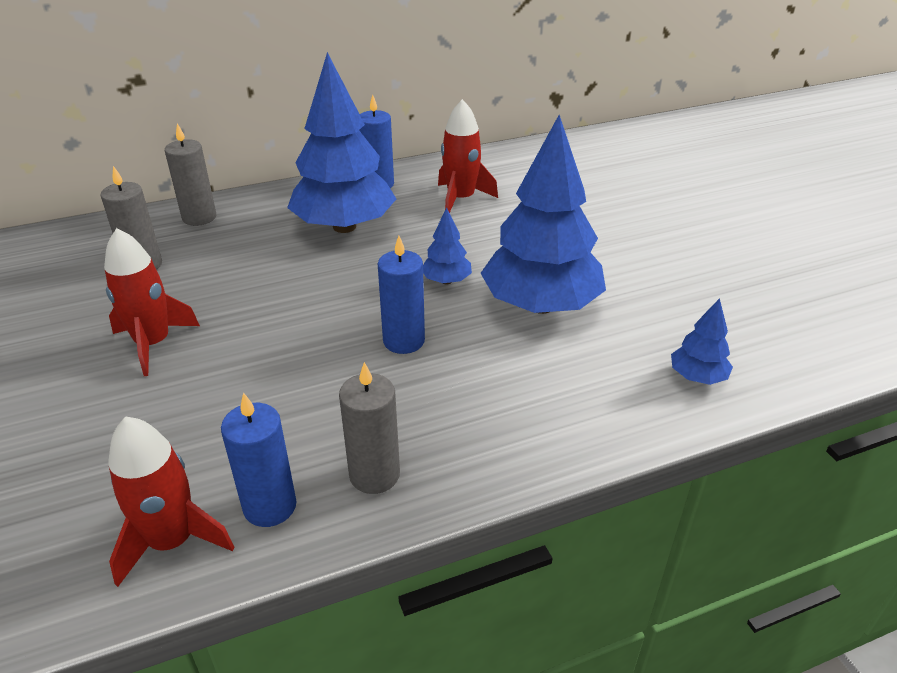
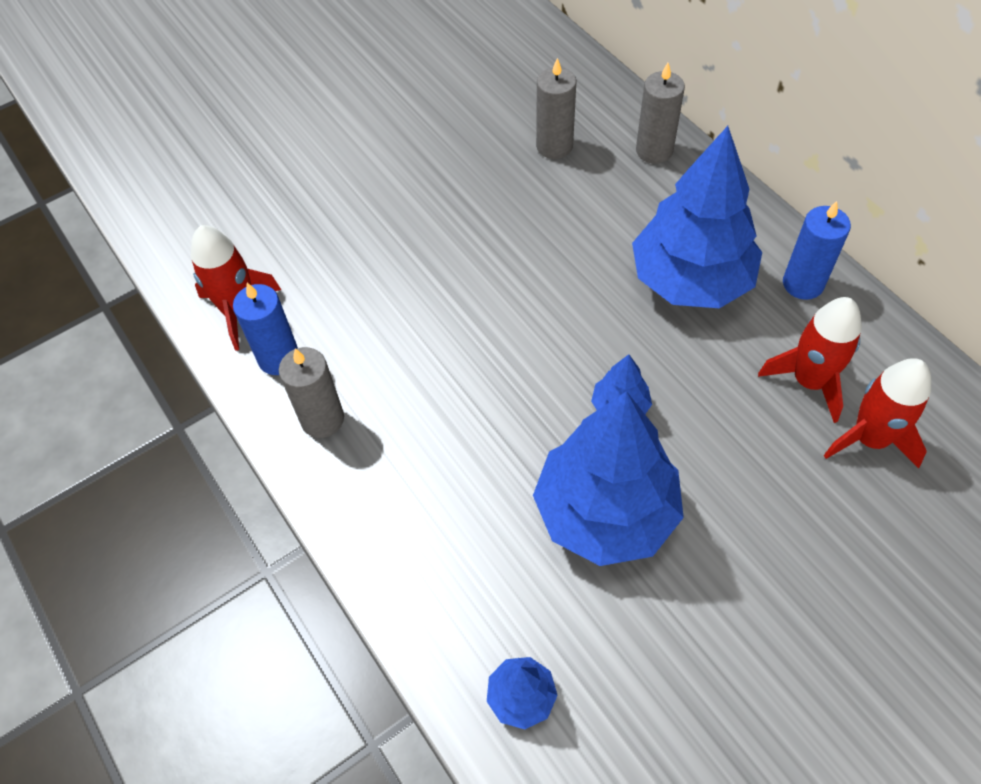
camera: 80 degrees right, 20 degrees up
(153, 343) = (444, 205): red rocket -> red rocket (870, 438)
(403, 341) = (502, 394): blue candle -> none

